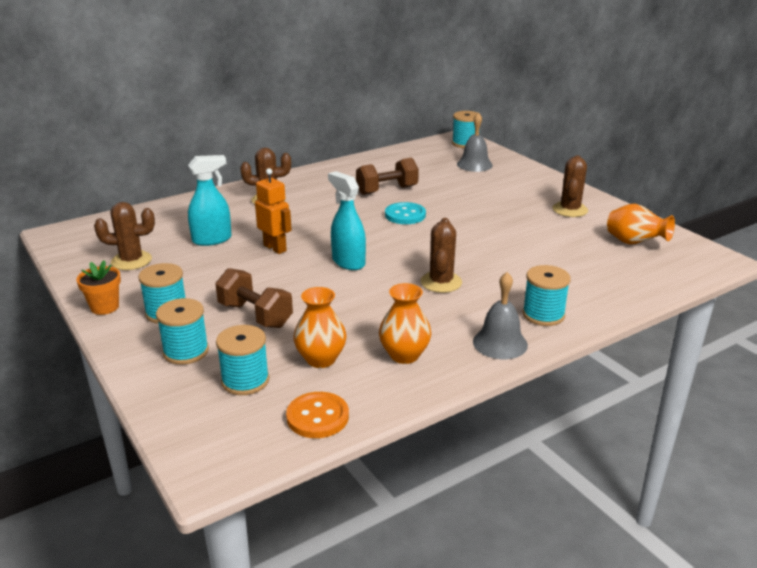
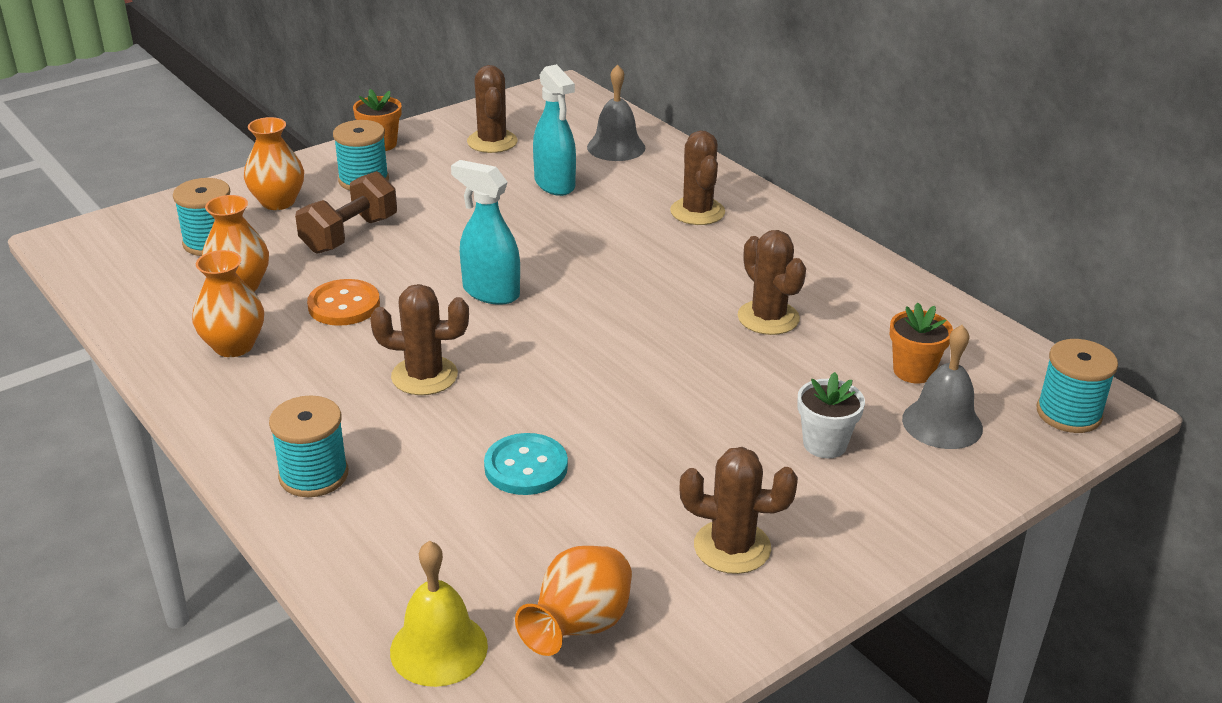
camera: 85 degrees right, 5 degrees up
(186, 351) = (278, 202): turquoise spool -> orange vase
(275, 248) = (532, 232): orange robot -> none
(317, 417) = (128, 291): orange button -> orange button (344, 305)
(348, 262) = (490, 292): turquoise spray bottle -> turquoise spray bottle turned 105 degrees counterclockwise
(387, 190) = (768, 318): brown dumbbell -> brown cactus
(405, 215) = (665, 339): turquoise button -> turquoise button (526, 467)
(435, 165) = (913, 371): none -> orange flower pot
(493, 187) = (825, 444): none -> white flower pot
(500, 343) = (243, 427): grey bell -> grey bell (616, 147)
(663, 275) = (439, 648): none -> yellow bell

